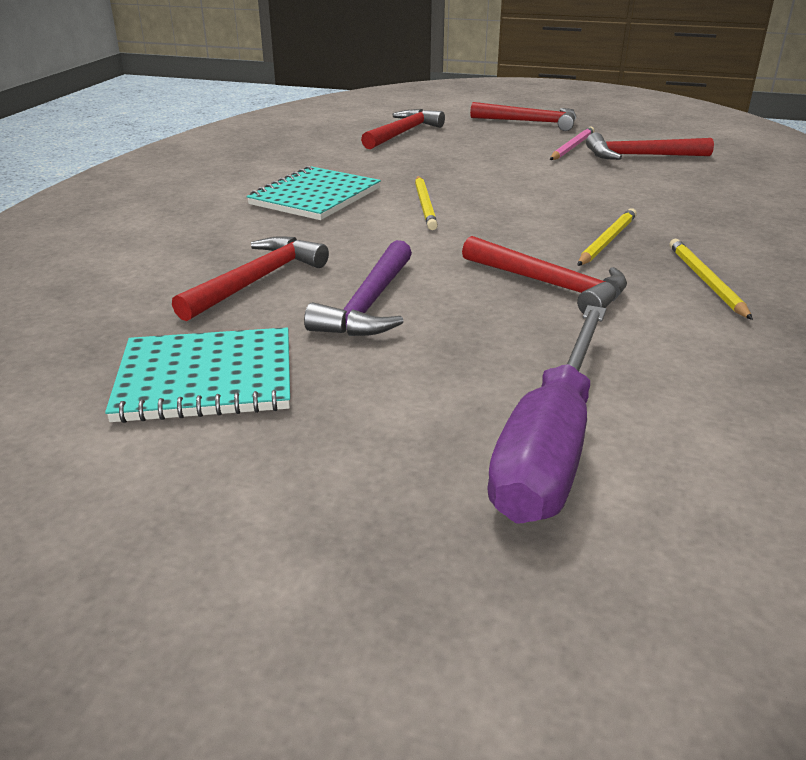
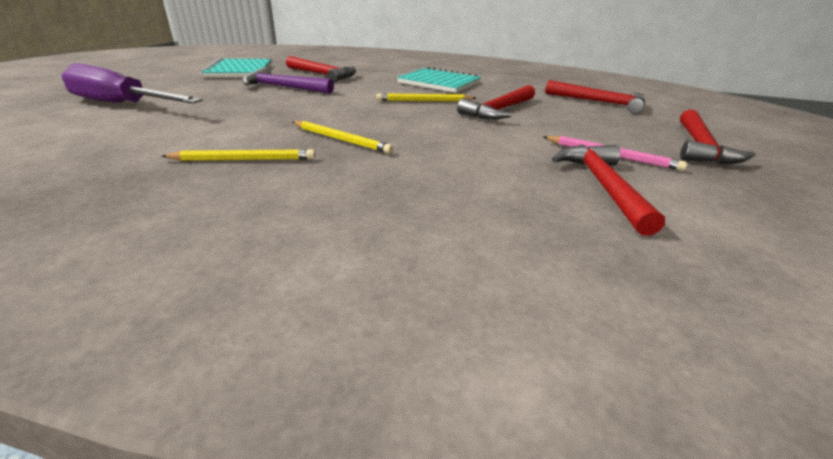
camera: 90 degrees right, 0 degrees up
(550, 285) = (277, 118): red hammer -> red hammer (499, 110)

